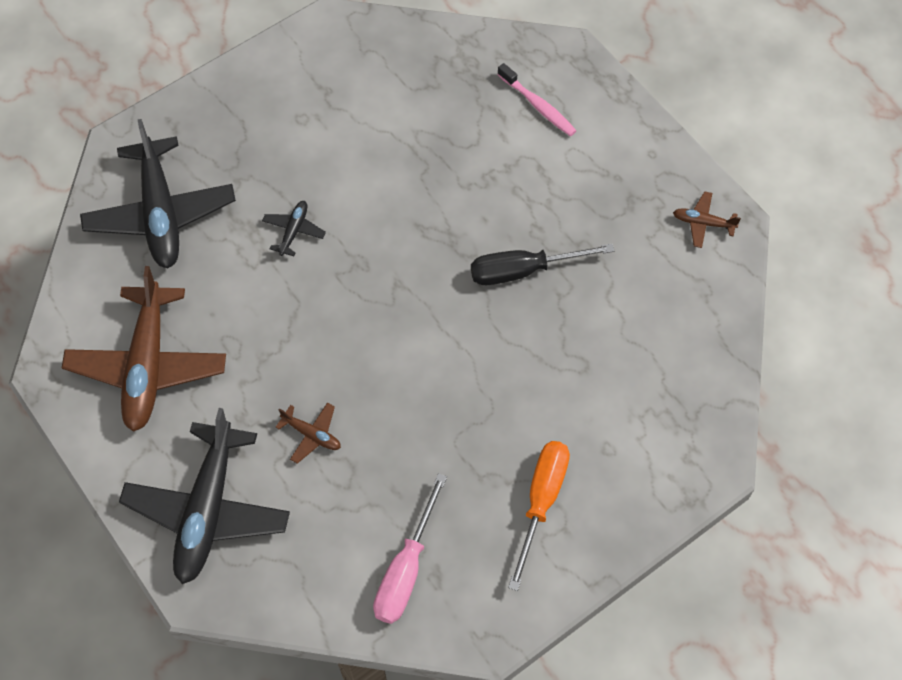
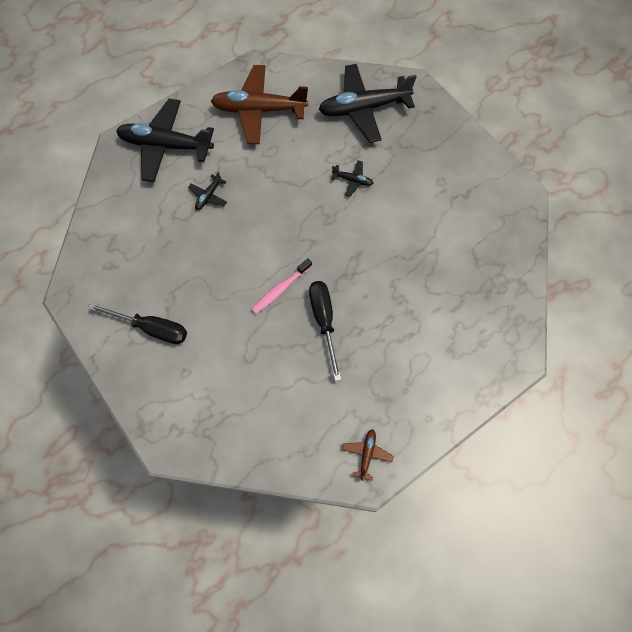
camera: 90 degrees right, 5 degrees up
(312, 434) = (208, 196): brown plane -> black plane
(406, 569) = (117, 249): pink screwdriver -> none
(538, 106) = (466, 335): pink toothbrush -> pink toothbrush (280, 289)
(541, 502) = (151, 328): orange screwdriver -> black screwdriver

